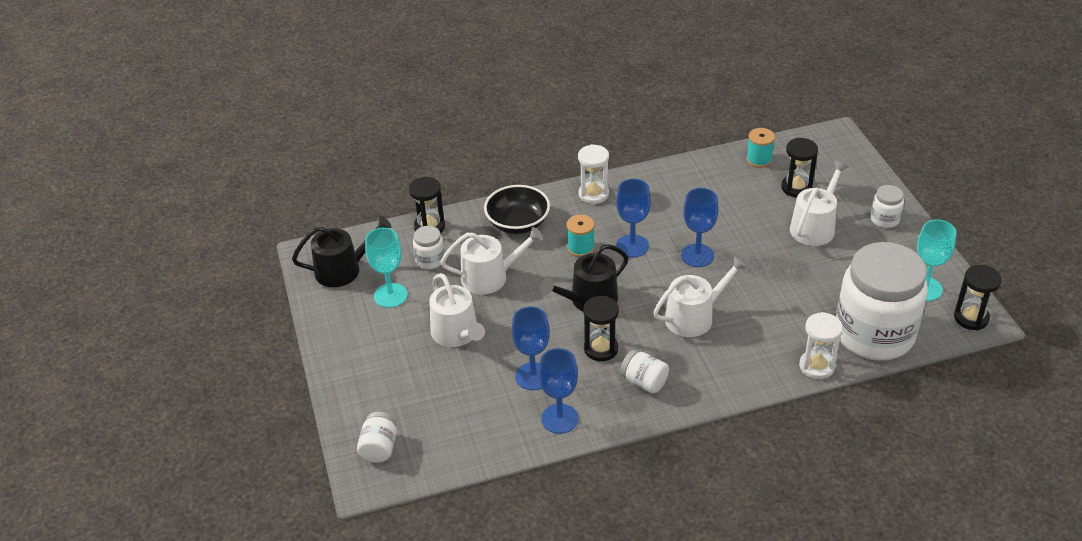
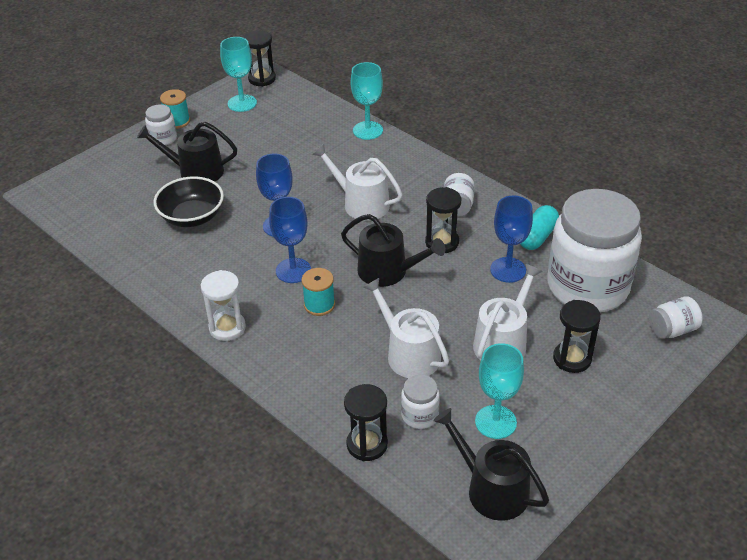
camera: 120 degrees left, 0 degrees up
(518, 223) = (312, 368): black bowl -> black bowl (192, 217)
(559, 419) = (537, 237): blue goblet -> turquoise capsule
(759, 159) = (106, 230): turquoise spool -> turquoise spool (177, 121)
(796, 188) = (142, 195): black hourglass -> black hourglass (572, 359)
(814, 227) = (195, 171): white watering can -> black watering can
(816, 366) = (368, 130): white hourglass -> turquoise goblet
(874, 334) = (312, 114): white jar -> white jar (587, 287)

